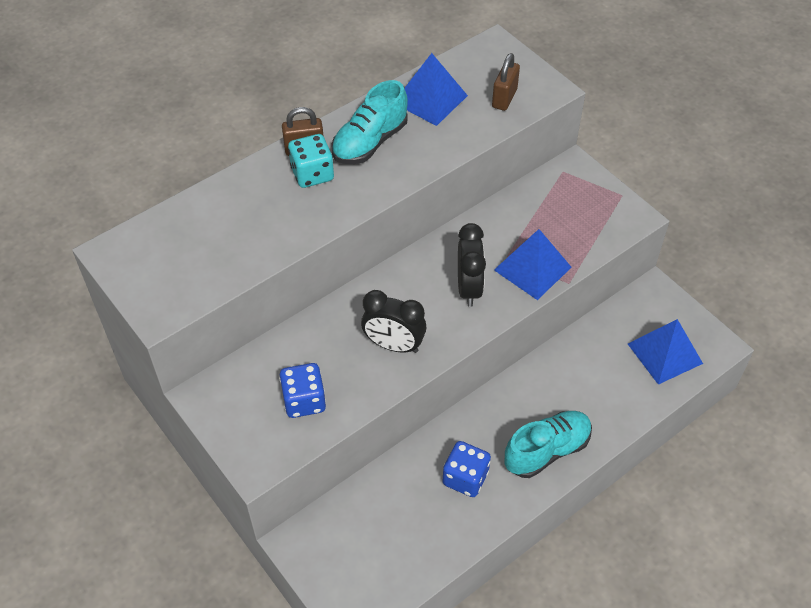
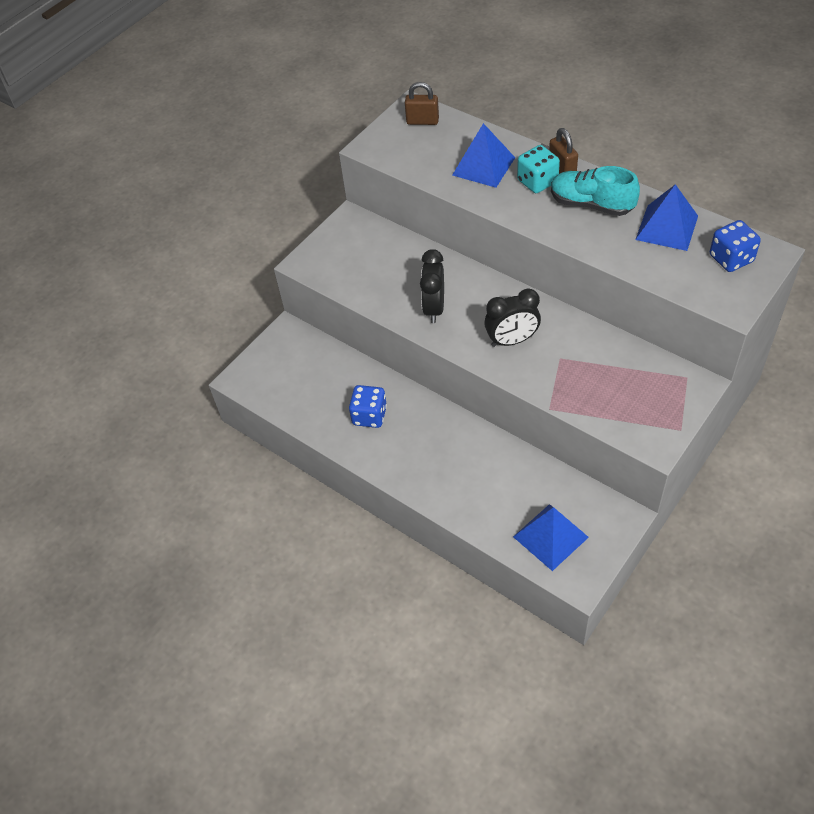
camera: 80 degrees right, 0 degrees up
(304, 401) = (364, 272): blue dice -> blue dice (731, 258)
(504, 98) = (699, 276): brown padlock -> brown padlock (422, 121)
(532, 268) = (554, 379): blue pyramid -> blue pyramid (483, 166)
(547, 451) = (412, 465): turquoise shoe -> none

